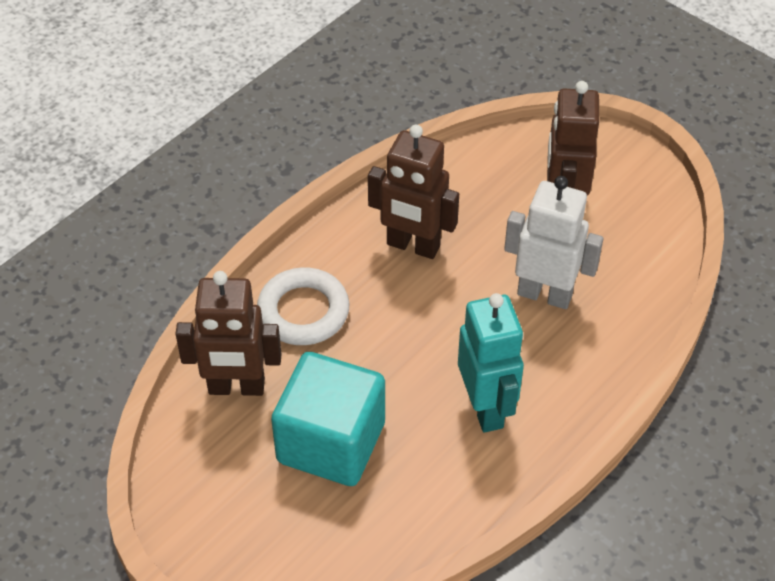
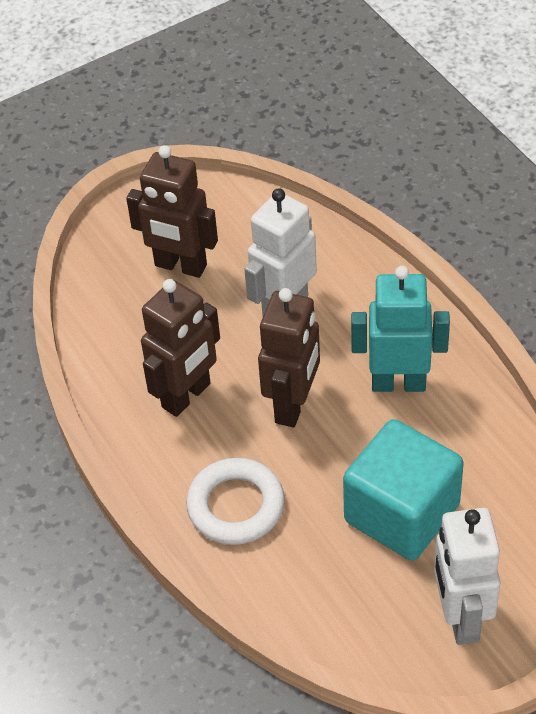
camera: 70 degrees left, 0 degrees up
(226, 514) = (461, 617): none -> white robot
(236, 387) = (312, 583): brown robot -> brown robot (293, 405)

